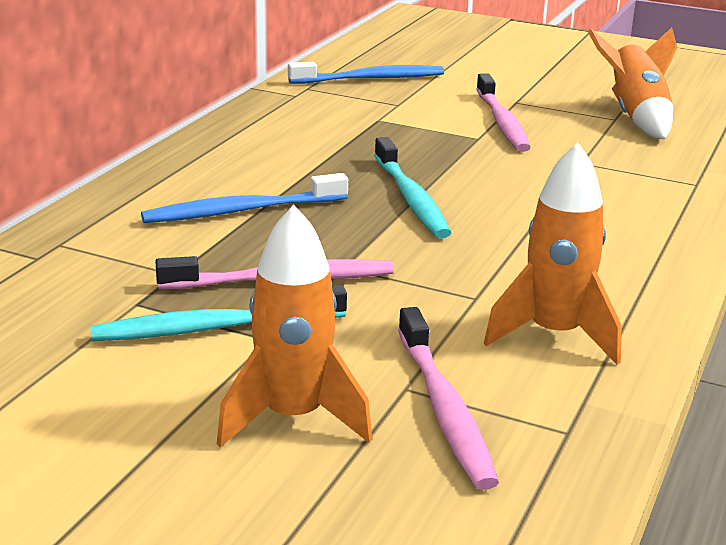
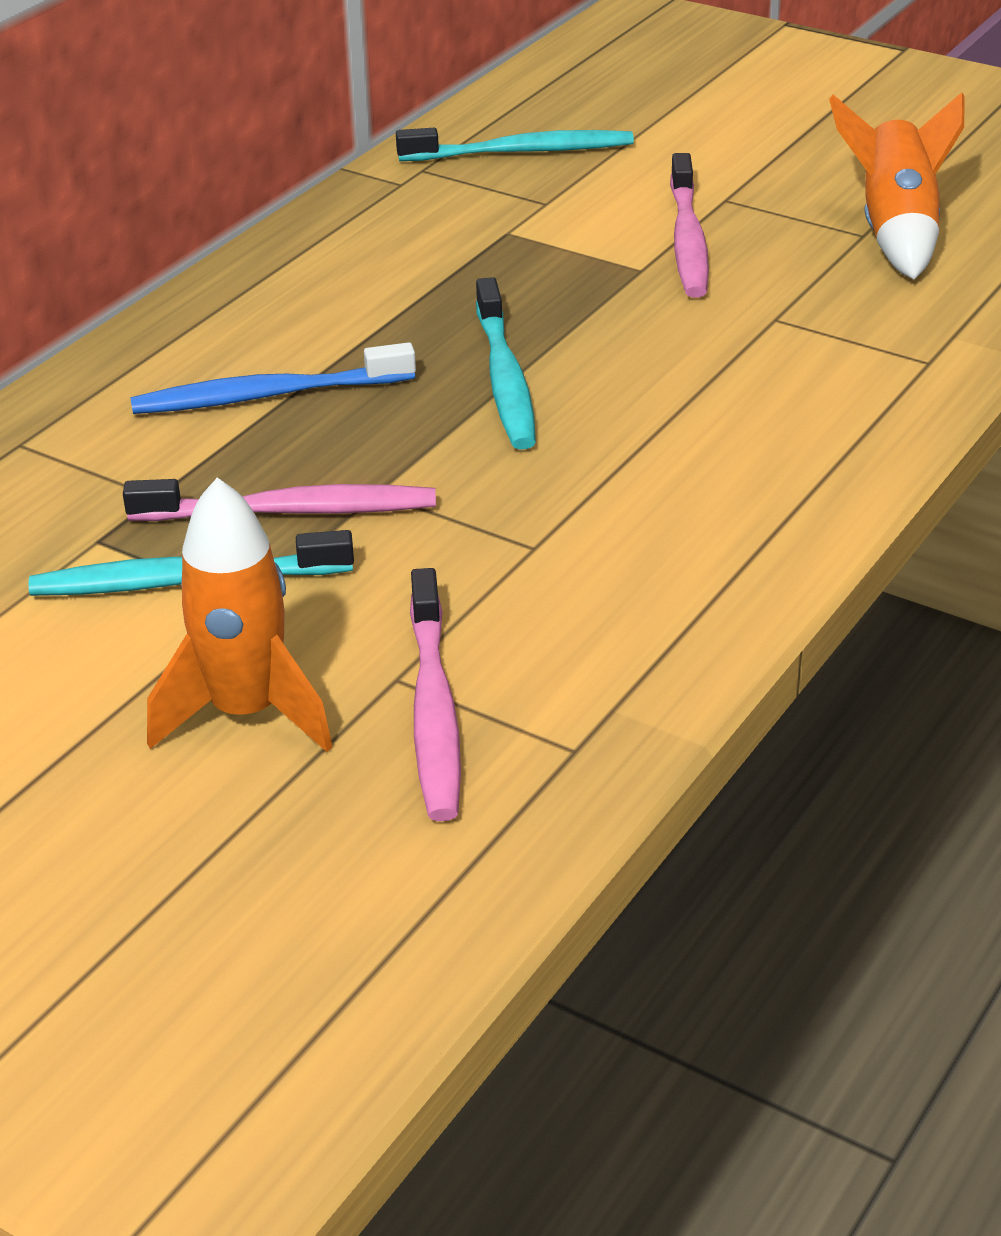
camera: 10 degrees right, 10 degrees up
(370, 79) = (521, 152): blue toothbrush -> turquoise toothbrush
(554, 335) = (615, 609): orange rocket -> none

